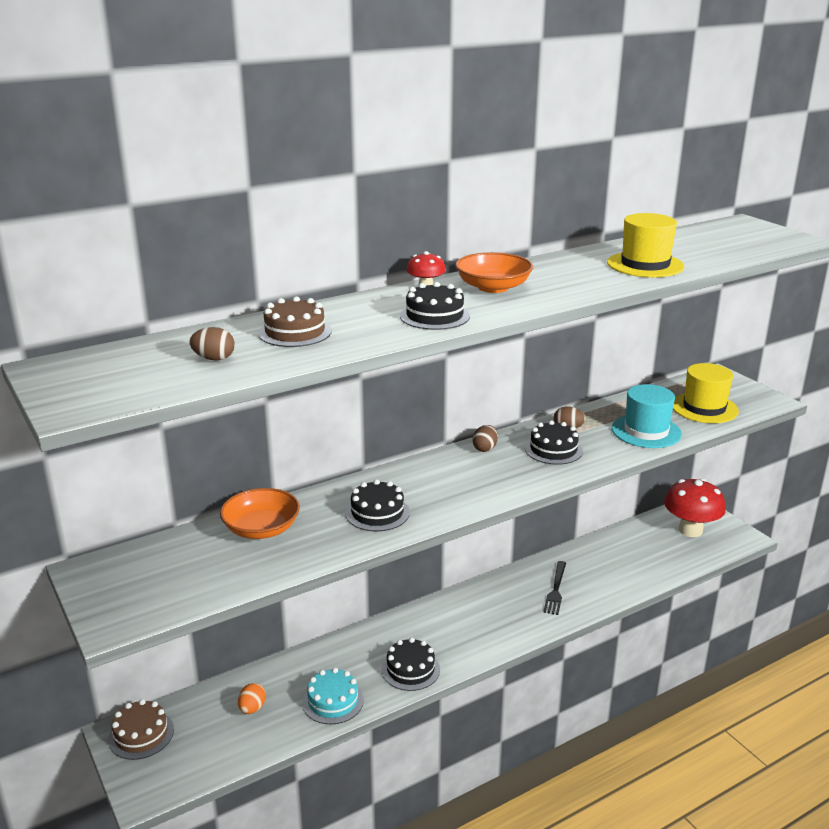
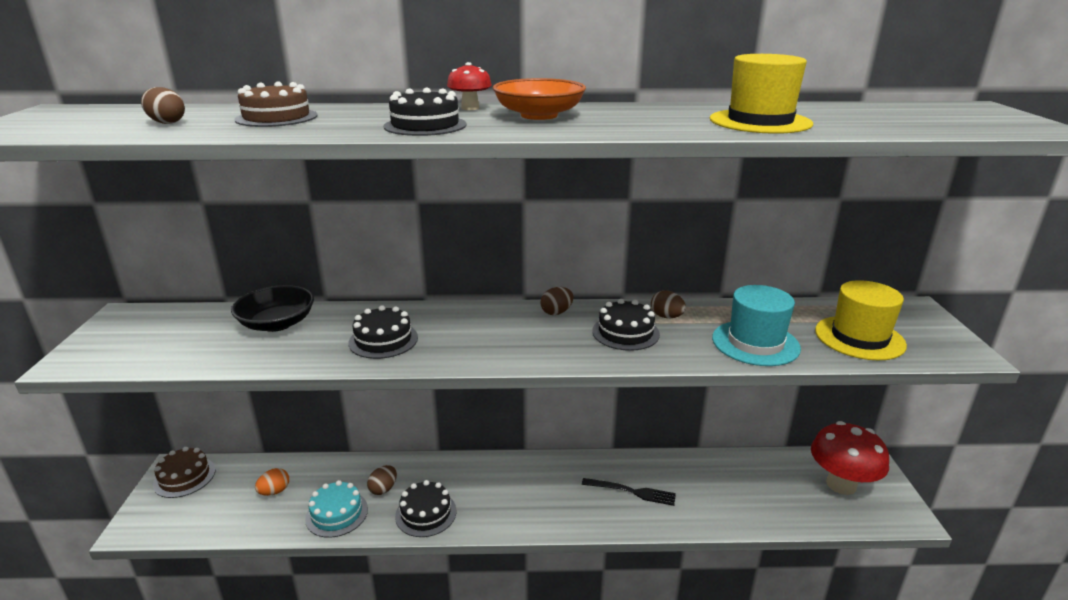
camera: 30 degrees right, 0 degrees up
(261, 529) = (277, 323): orange bowl -> black bowl
(353, 666) = (383, 489): none -> brown egg
(555, 590) = (632, 492): black fork -> black fork turned 120 degrees counterclockwise

